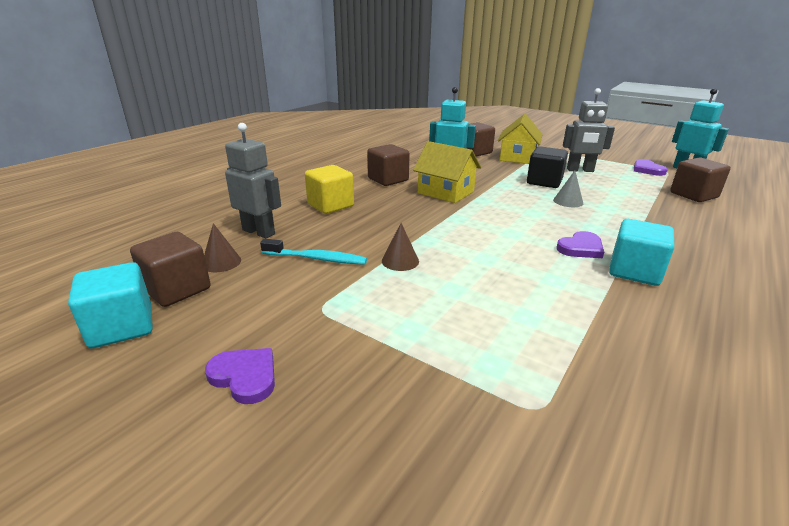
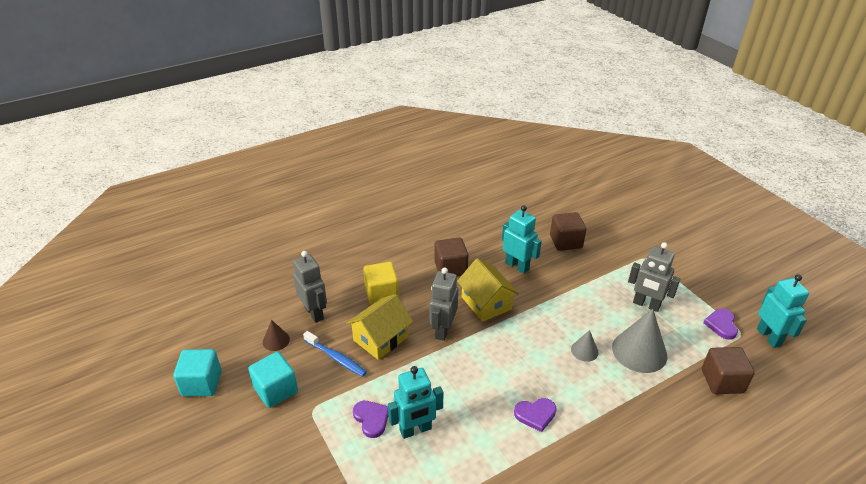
camera: 25 degrees right, 10 degrees up
(177, 289) = (241, 359): brown cube -> none
(245, 376) = (246, 448): purple heart -> purple heart (371, 419)
(317, 259) = (336, 358): turquoise toothbrush -> blue toothbrush
(400, 261) = (389, 380): brown cone -> none
(421, 215) = (443, 330): none -> grey robot
(472, 291) = (415, 430): none -> turquoise robot
(517, 157) = (602, 263): yellow house -> yellow house (381, 338)
(544, 182) = (590, 314): black cube -> none
(611, 193) = (639, 351): none -> grey cone
(634, 271) = (551, 455): turquoise cube -> turquoise cube (276, 390)

